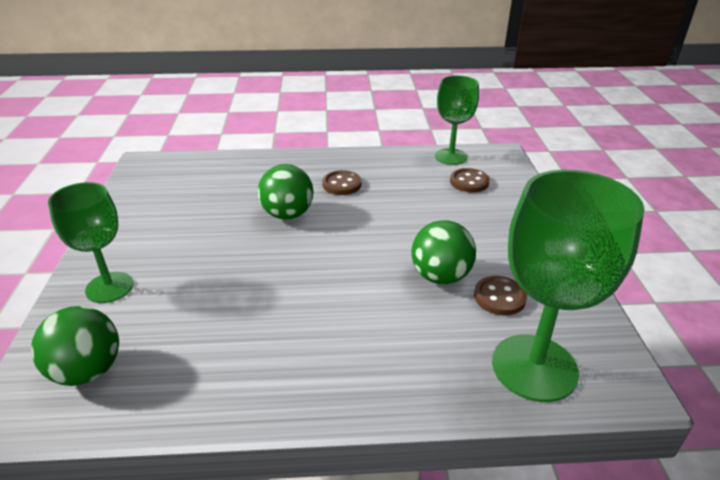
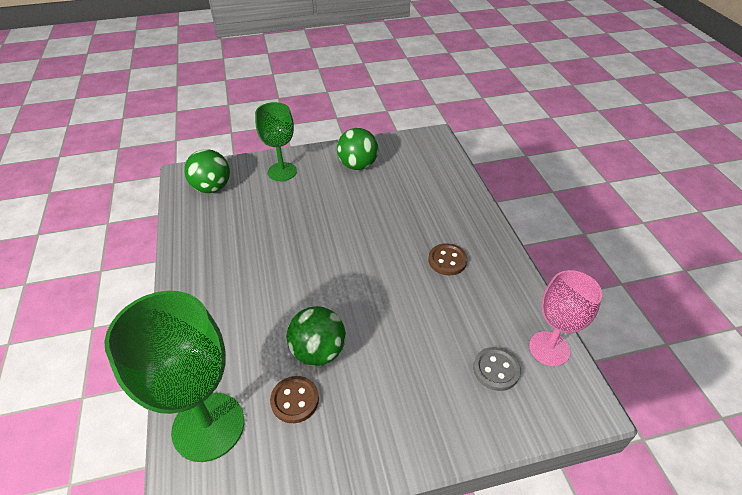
camera: 80 degrees right, 10 degrees up
(287, 214) = (386, 234): green ball -> green ball (358, 165)
(451, 157) = (549, 348): green goblet -> pink goblet
(469, 182) = (496, 370): brown button -> grey button

